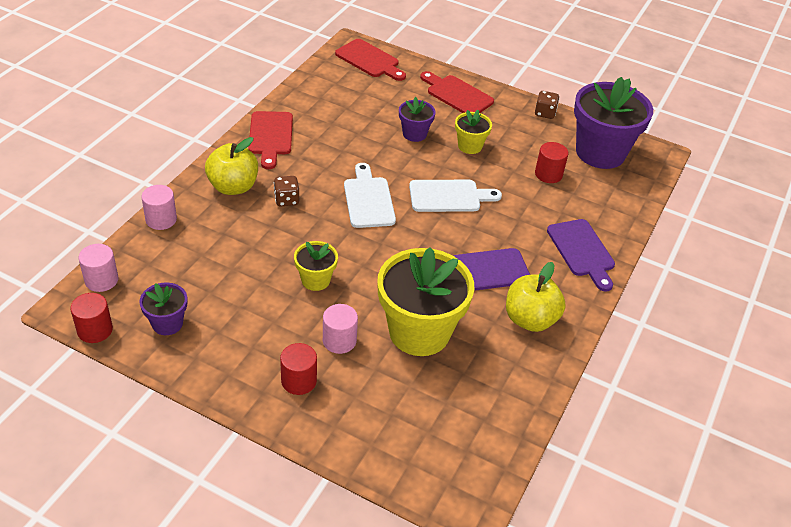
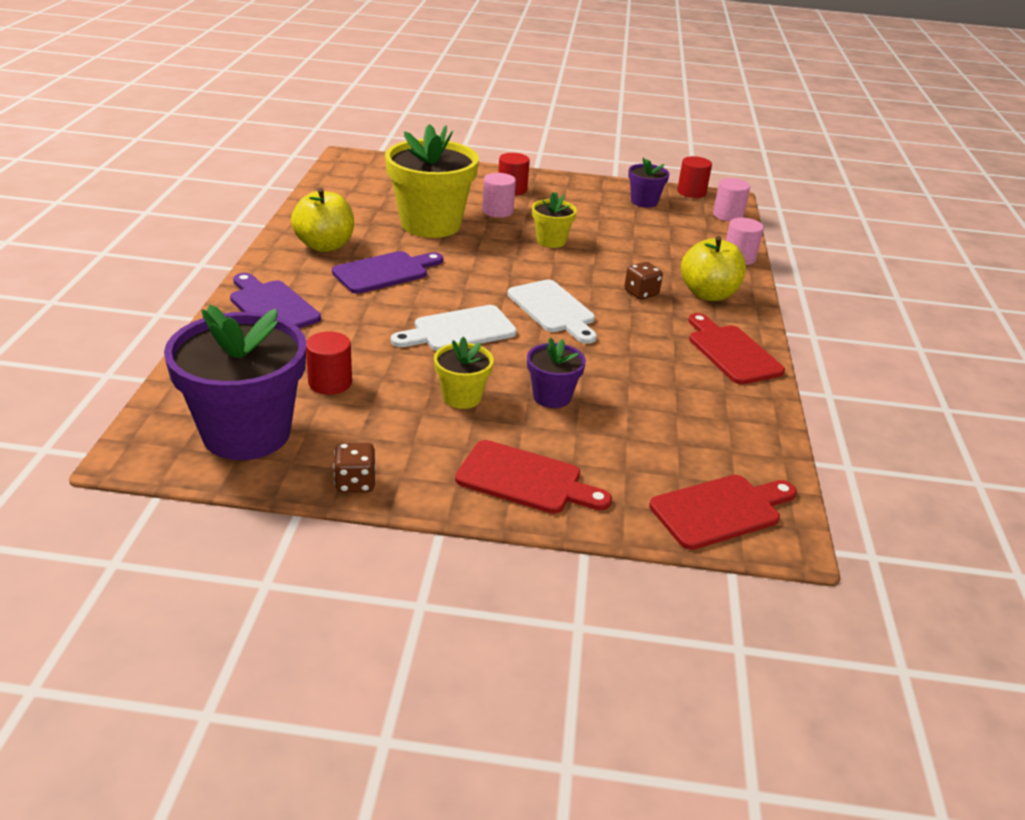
camera: 160 degrees right, 10 degrees down
(369, 60) = (720, 510): red cutting board -> red cutting board turned 135 degrees clockwise

